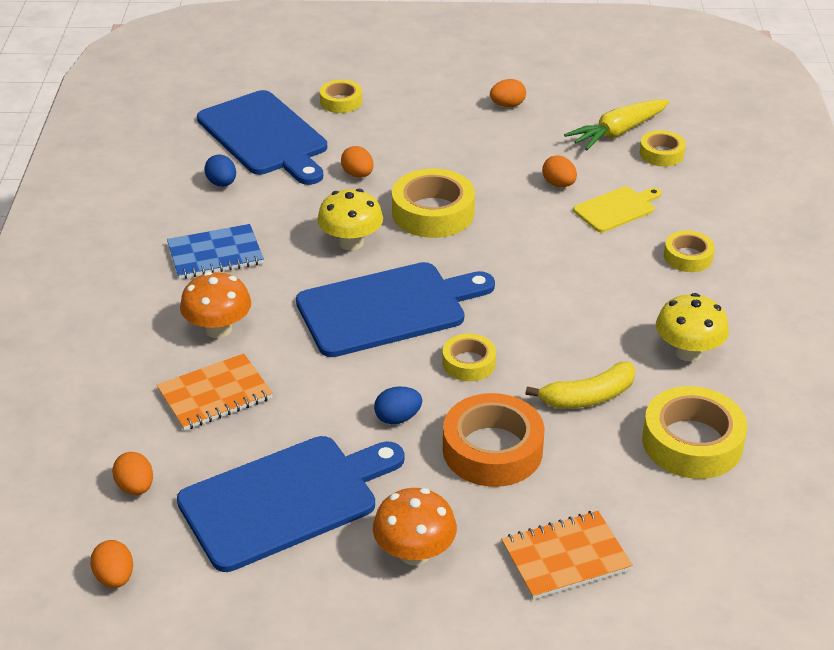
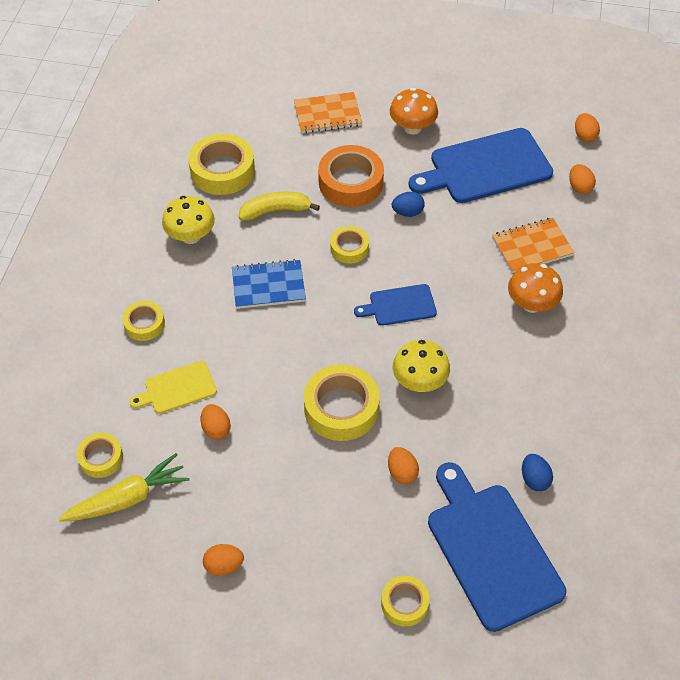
camera: 170 degrees left, 15 degrees up
(215, 254) = (537, 384): blue notebook -> blue notebook (268, 286)
(387, 308) = (399, 305): blue cutting board -> blue cutting board, size x0.52

